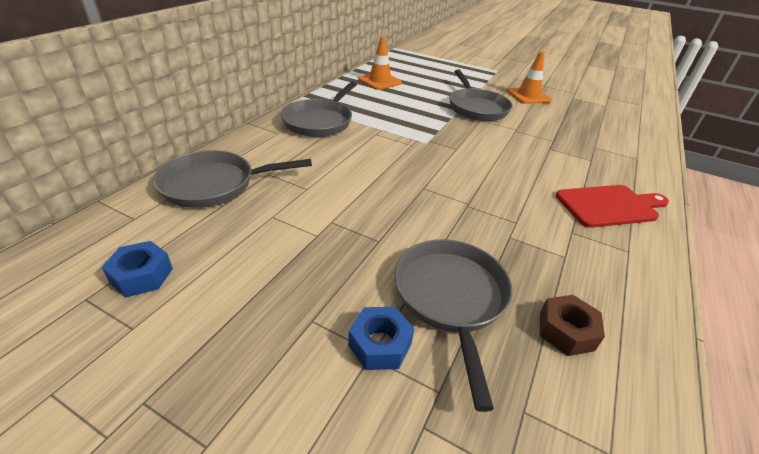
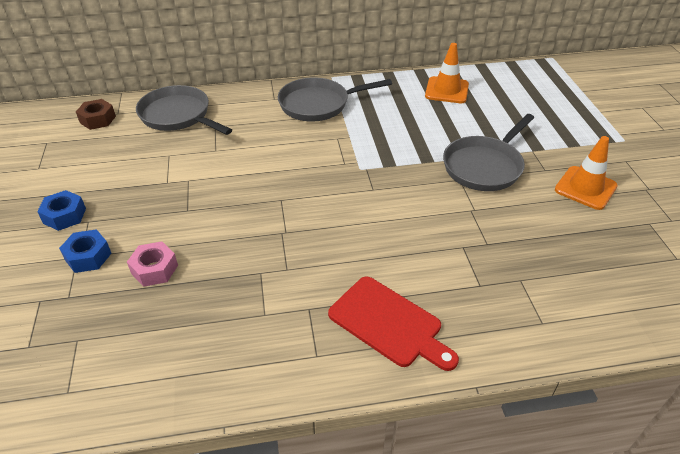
camera: 55 degrees right, 5 degrees up
(142, 275) = (75, 146): blue nut -> blue nut (64, 216)
(451, 298) = (154, 269): grey pan -> pink nut
(566, 331) = (167, 340): brown nut -> brown nut (98, 119)

